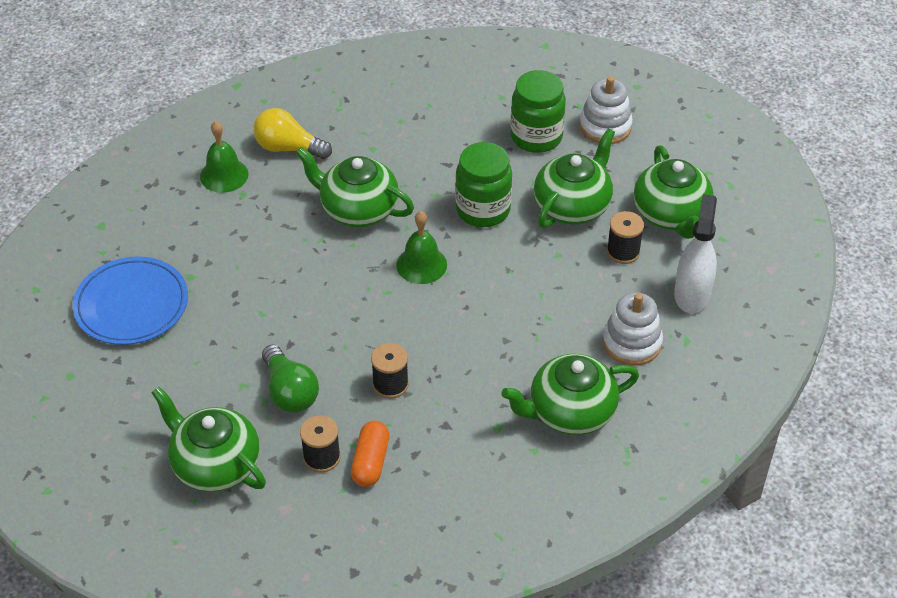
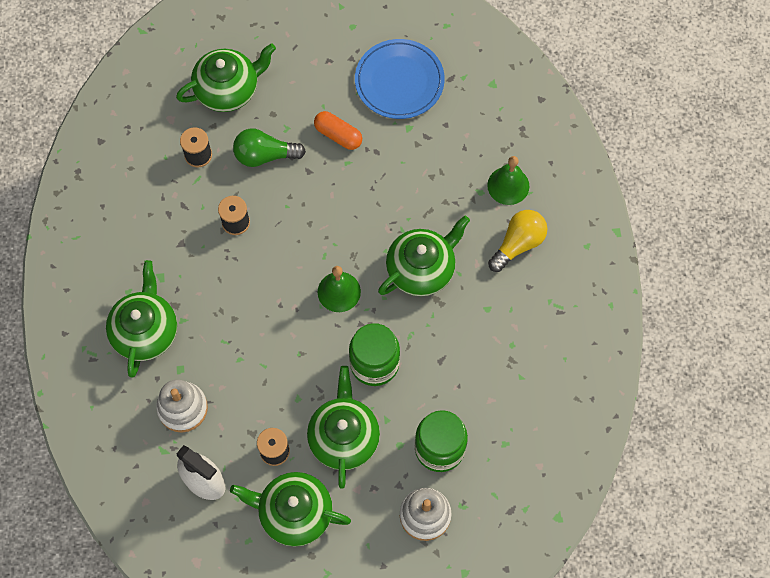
camera: 115 degrees right, 20 degrees up
(370, 461) = (178, 183): orange capsule -> orange capsule (338, 135)
(573, 206) = (344, 437): green teapot -> green teapot turned 150 degrees counterclockwise

